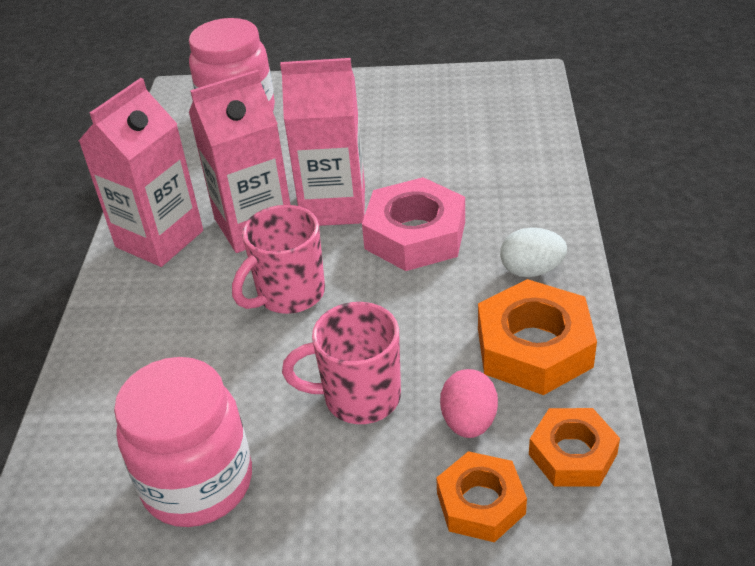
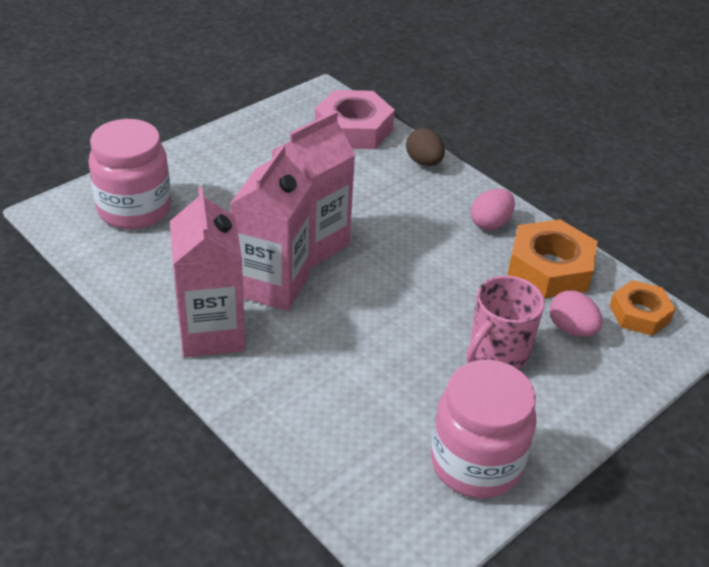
camera: 50 degrees left, 0 degrees up
(289, 294) = (366, 318): pink mug -> none
(415, 235) = (393, 236): pink nut -> pink nut (353, 129)
(481, 503) = (632, 367): orange nut -> none
(531, 270) = (490, 223): white egg -> pink egg
(544, 179) = (424, 162): none -> brown egg

